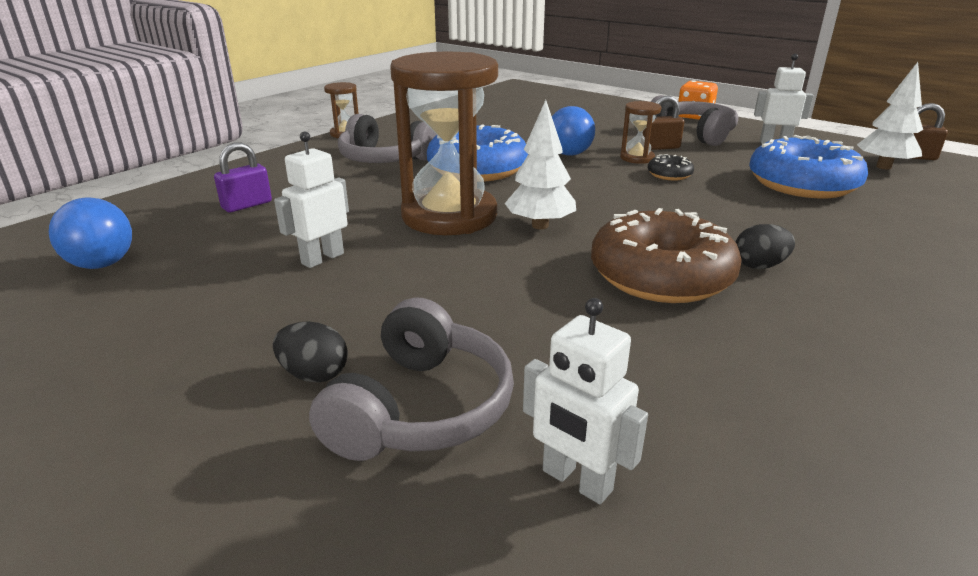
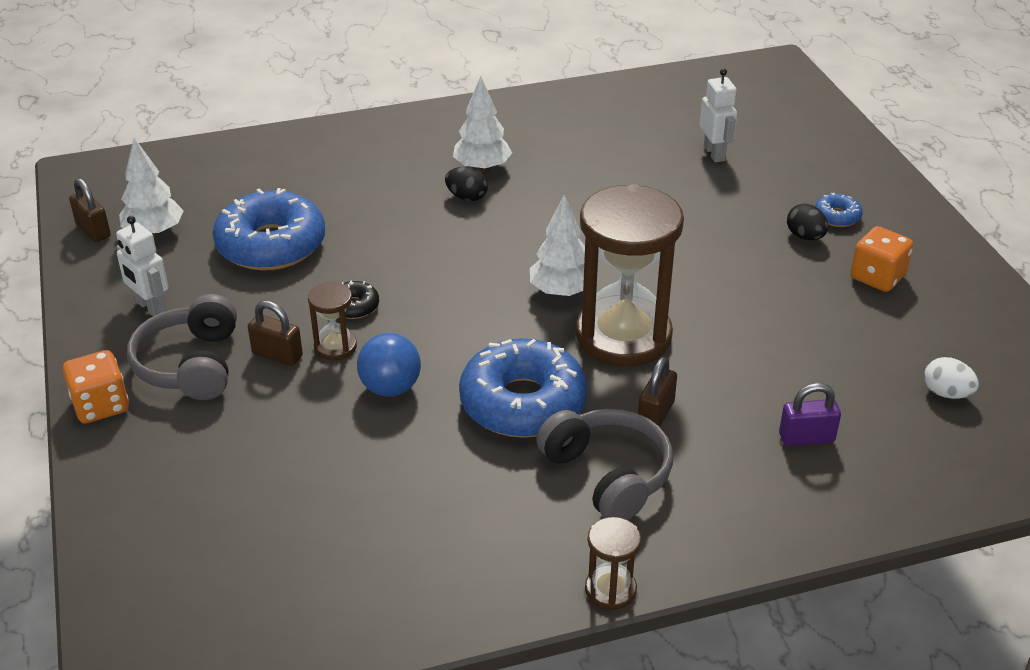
camera: 145 degrees left, 10 degrees up
(102, 264) = (946, 393): blue ball -> white egg
(186, 354) = (877, 277): none -> orange dice
(270, 433) = (837, 216): none -> blue donut
(322, 258) = (762, 326): white robot -> none
(377, 187) = (655, 414): none -> brown padlock
(420, 408) = (759, 201): grey headphones -> none
(661, 275) = (540, 216): brown donut -> none
(814, 302) = (482, 168): none -> white tree

